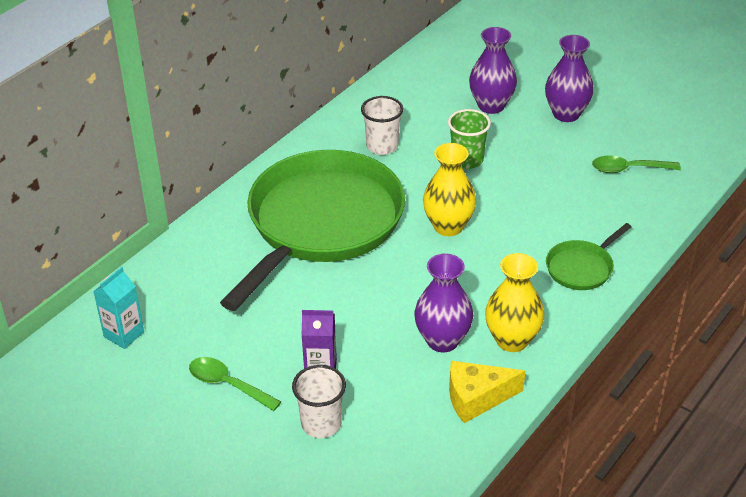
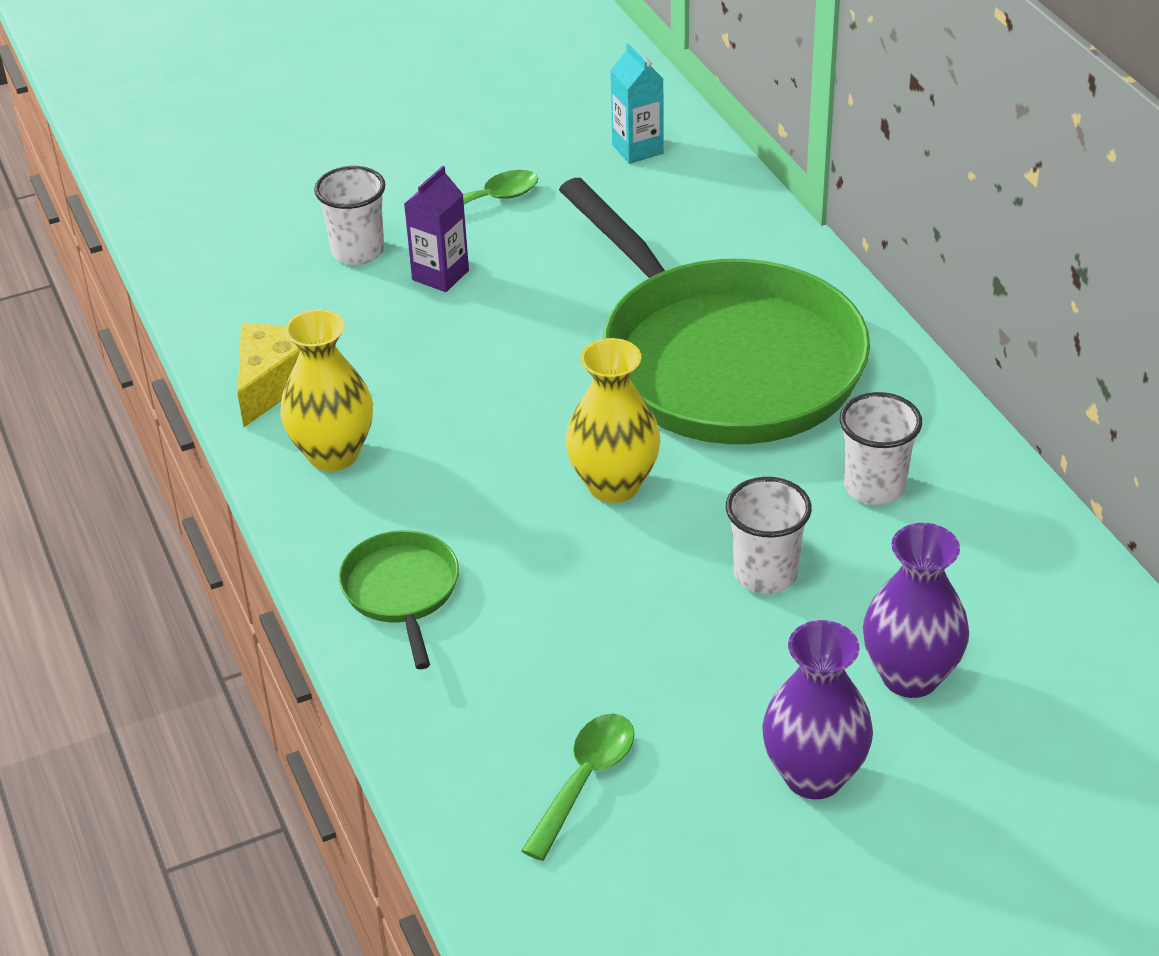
camera: 120 degrees right, 0 degrees up
(442, 340) = (393, 391): purple vase -> none
(467, 160) = (765, 574): green cup -> white cup

